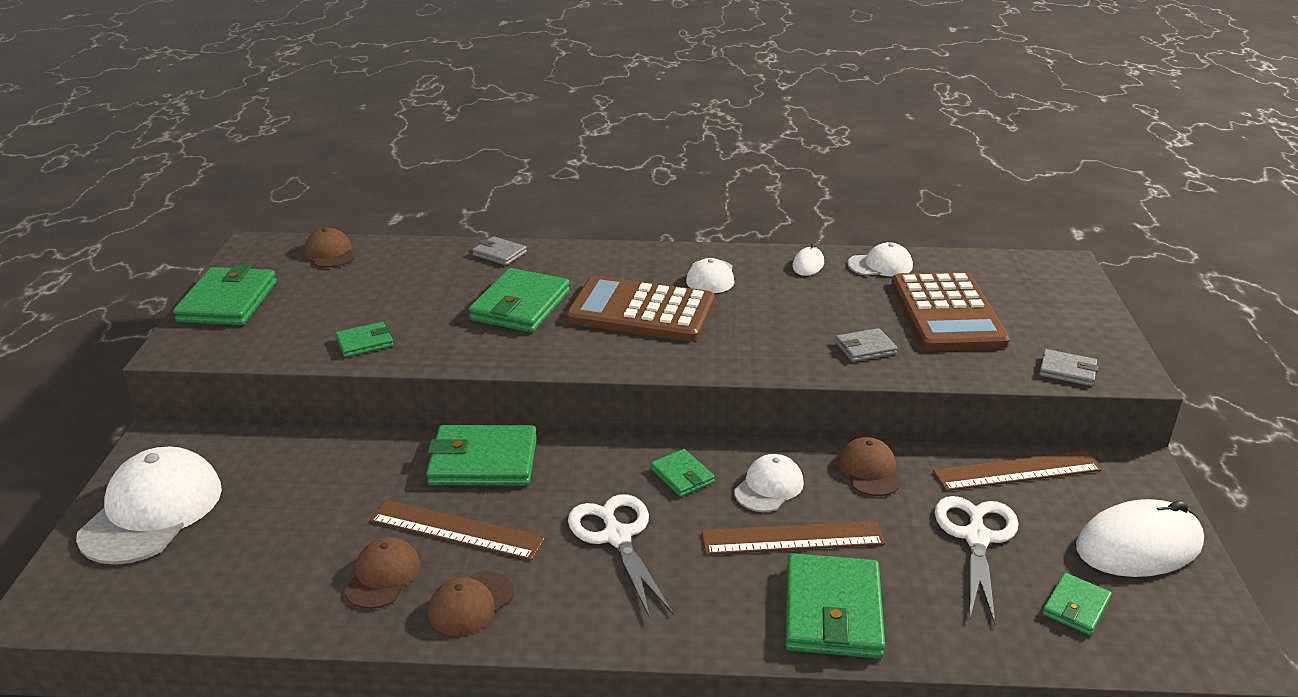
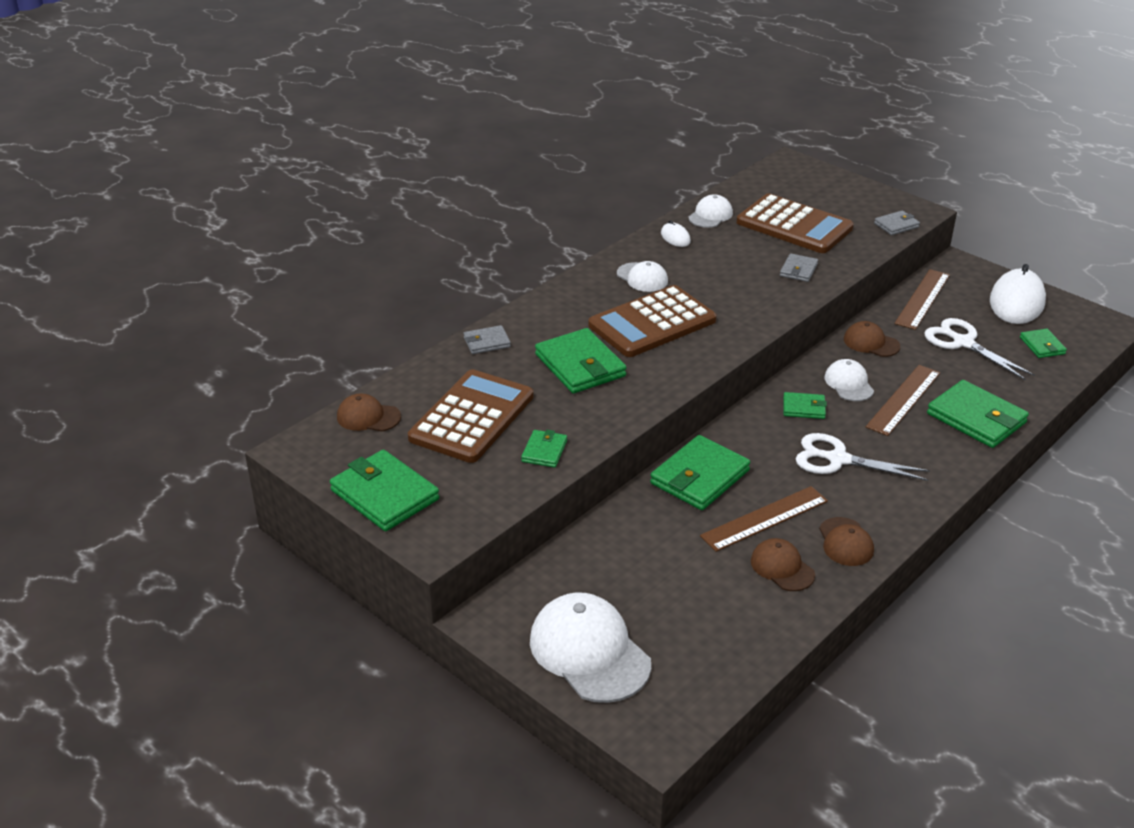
camera: 50 degrees left, 5 degrees up
(379, 292) = (472, 417): none -> brown calculator

